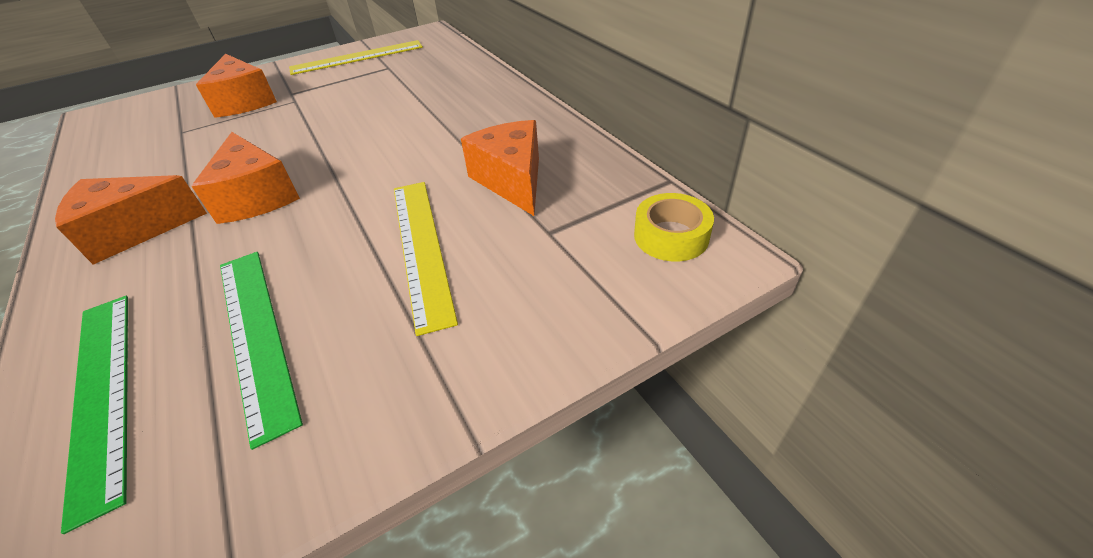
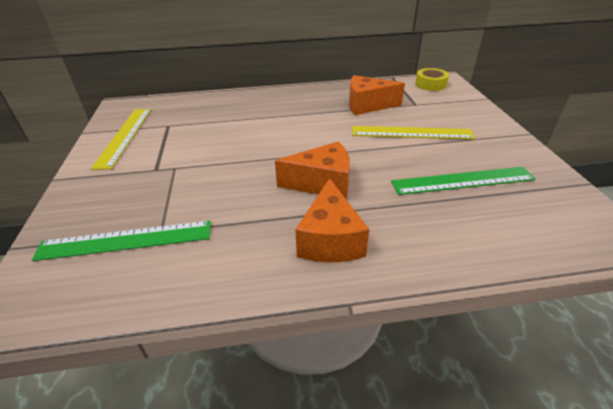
camera: 70 degrees left, 5 degrees down
(102, 392) = (498, 230): green ruler -> green ruler (126, 240)
(244, 102) = (139, 194): orange cheese -> none

